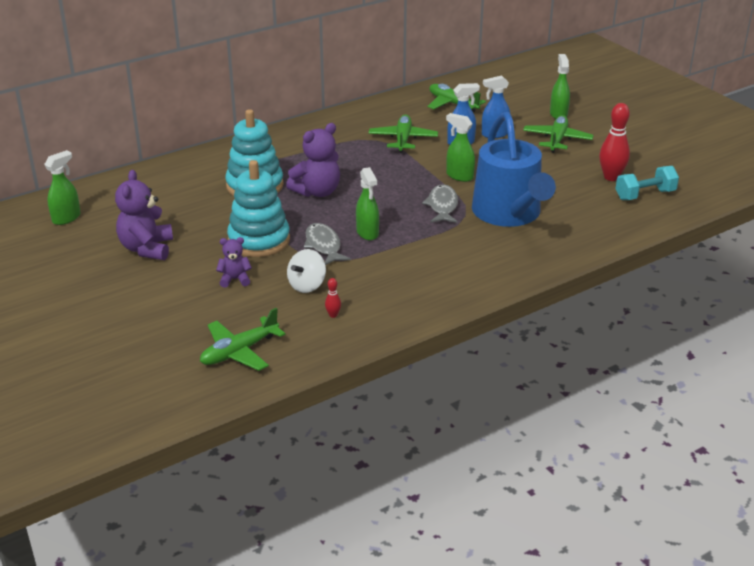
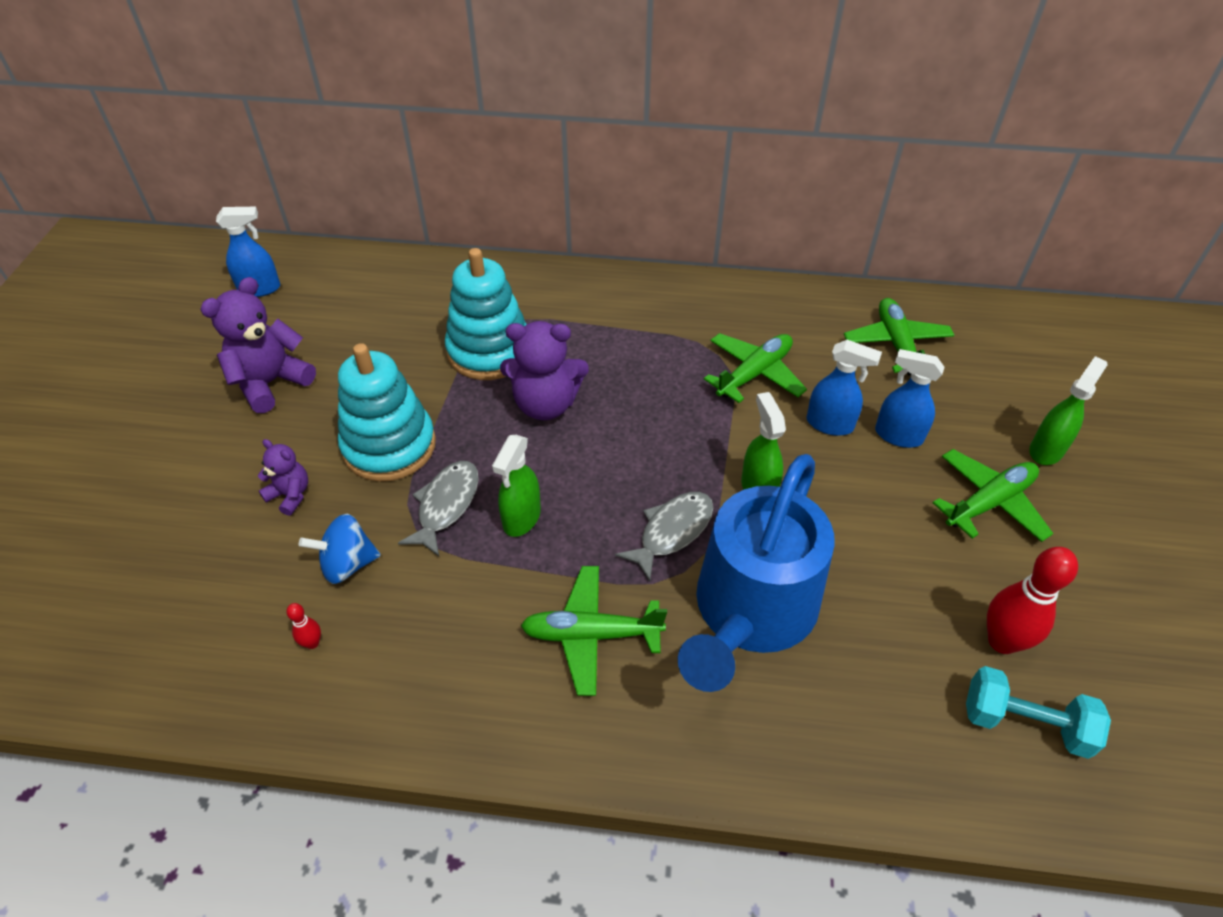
camera: 40 degrees right, 15 degrees up
(66, 218) = (260, 289): green spray bottle -> blue spray bottle
(239, 351) = (150, 625): green plane -> green plane (591, 634)
(307, 285) = (348, 564): white spinning top -> blue spinning top

